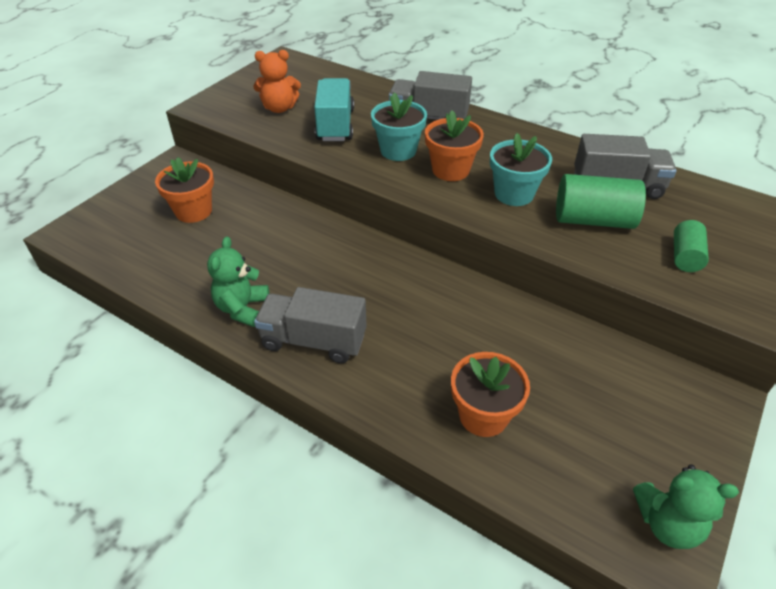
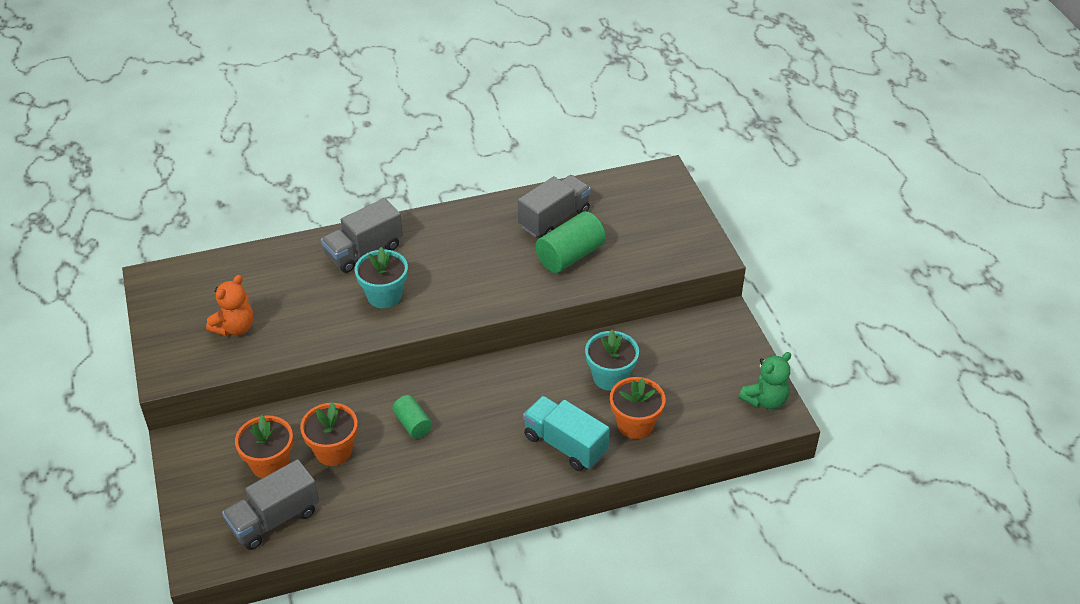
camera: 50 degrees left, 0 degrees up
(242, 308) = (421, 490): green teddy bear -> none
(314, 340) = (494, 468): grey truck -> grey truck (274, 519)
(335, 125) = (305, 309): turquoise truck -> turquoise truck (565, 445)
(450, 170) = (441, 284): orange flower pot -> orange flower pot (333, 451)
(514, 194) = (503, 272): turquoise flower pot -> turquoise flower pot (610, 377)
(685, 256) = (642, 243): green cylinder -> green cylinder (413, 424)

